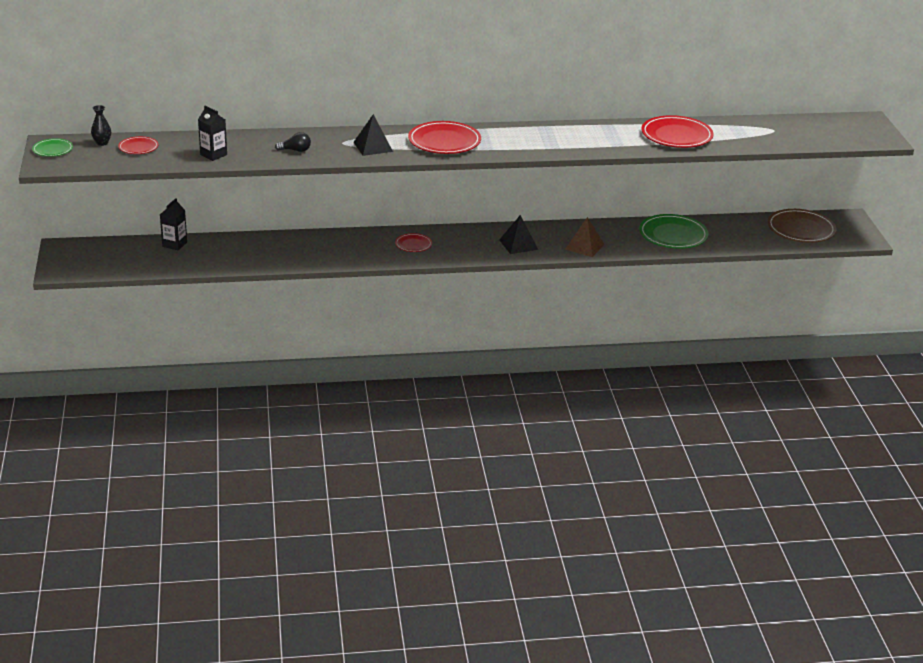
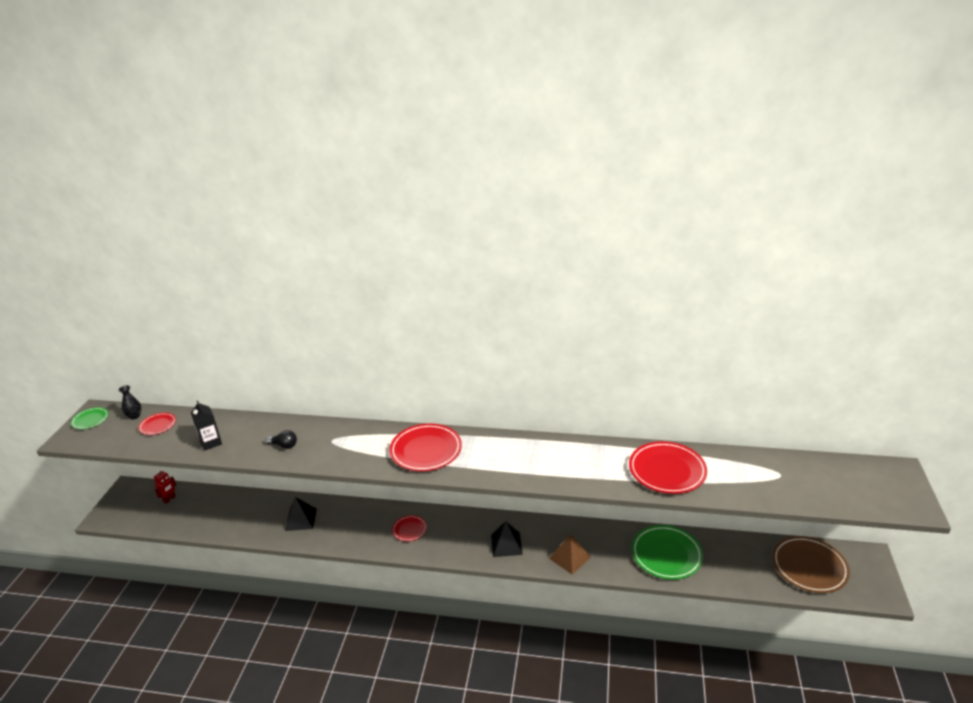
camera: 20 degrees right, 0 degrees up
(123, 250) = (169, 499): none -> red robot
(174, 244) = (212, 498): black carton -> none
(373, 147) = (356, 449): black pyramid -> black pyramid (300, 519)

